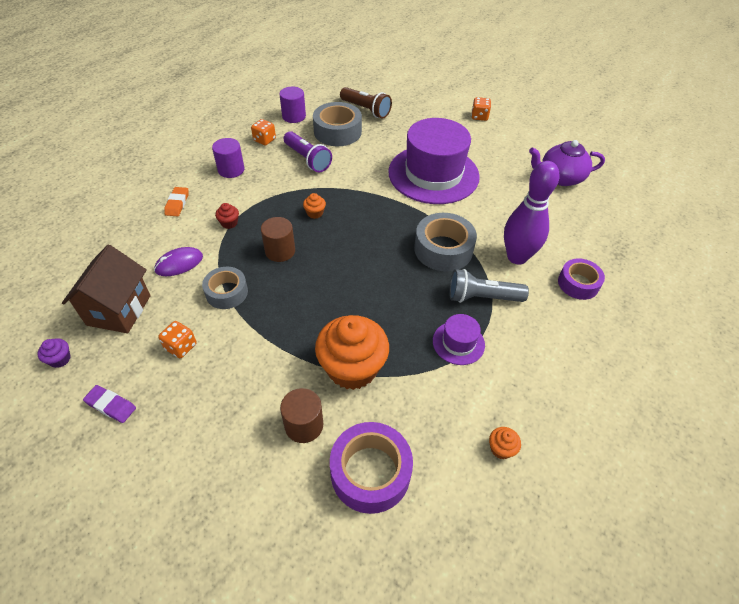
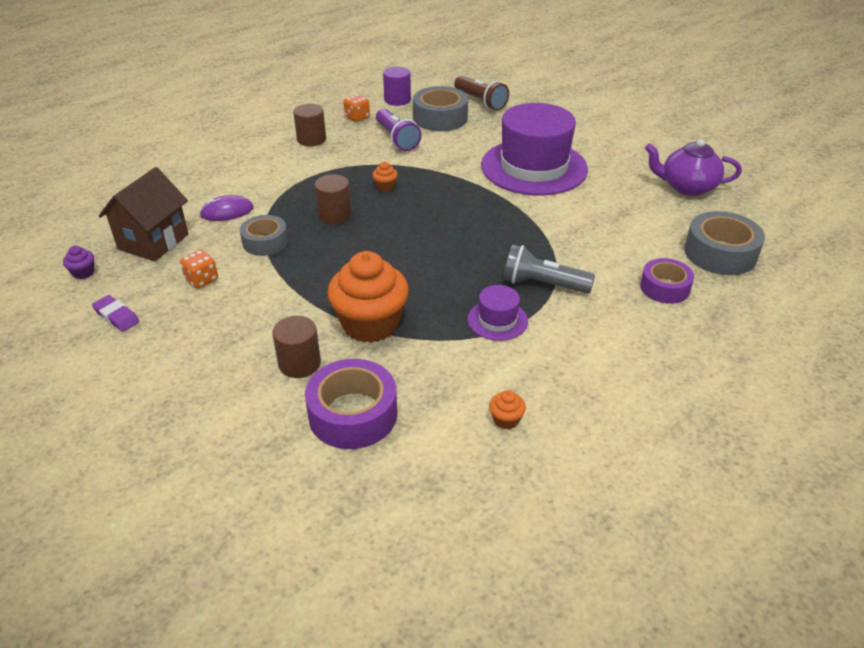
camera: 15 degrees right, 10 degrees down
(177, 204) = (244, 162): orange eraser -> none
(229, 223) = (291, 184): red cupcake -> none
(231, 170) = (311, 139): purple cylinder -> brown cylinder
(443, 249) = (516, 236): grey tape -> grey tape (720, 253)
(479, 116) = (612, 120): orange dice -> none
(517, 257) = (600, 253): purple bowling pin -> none

